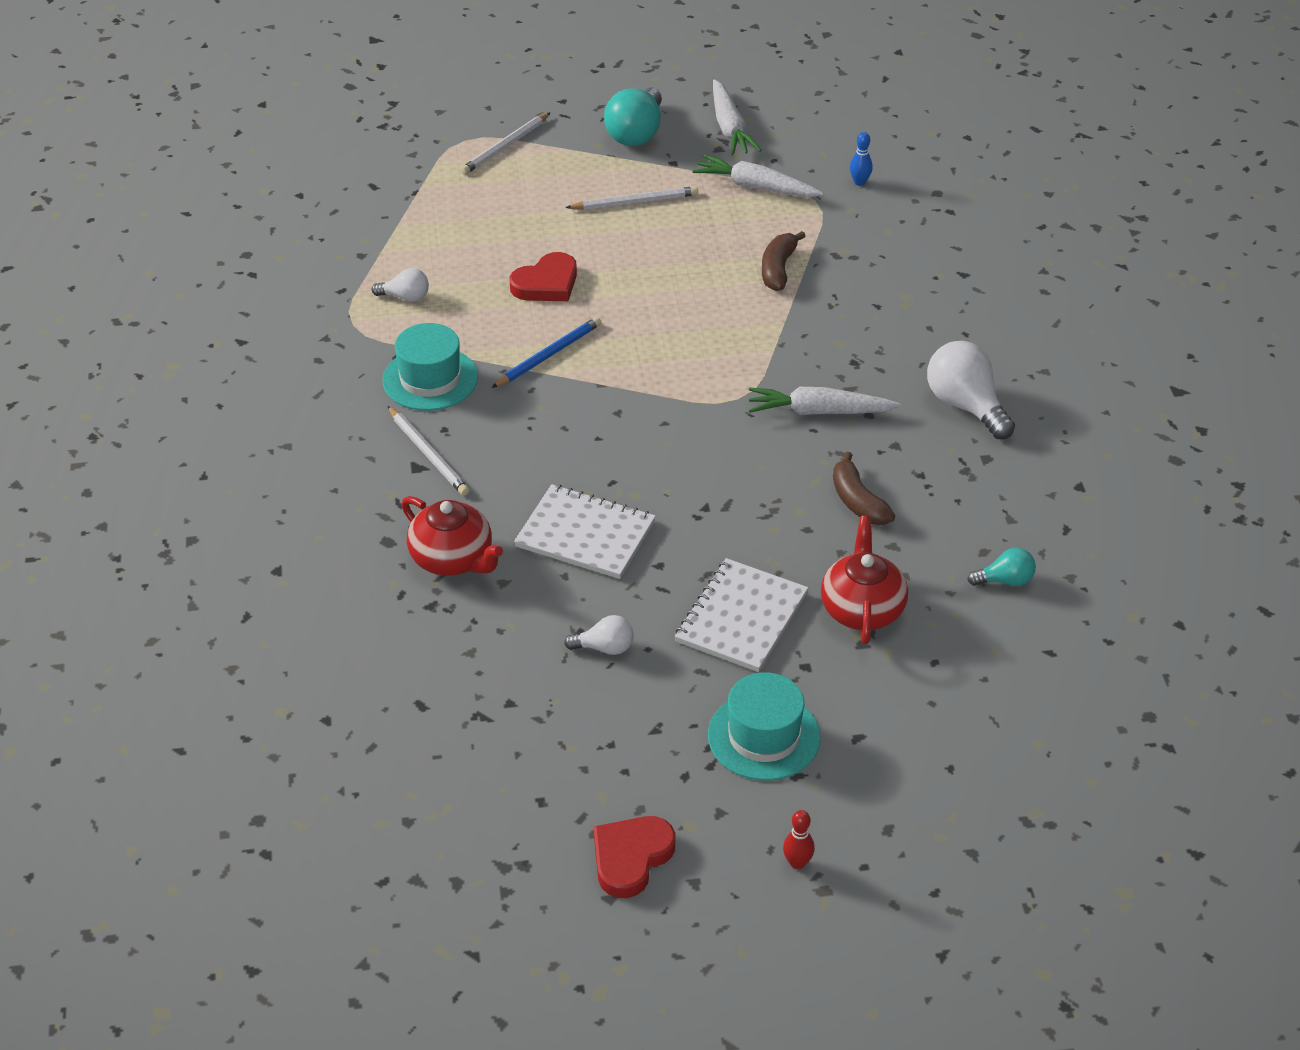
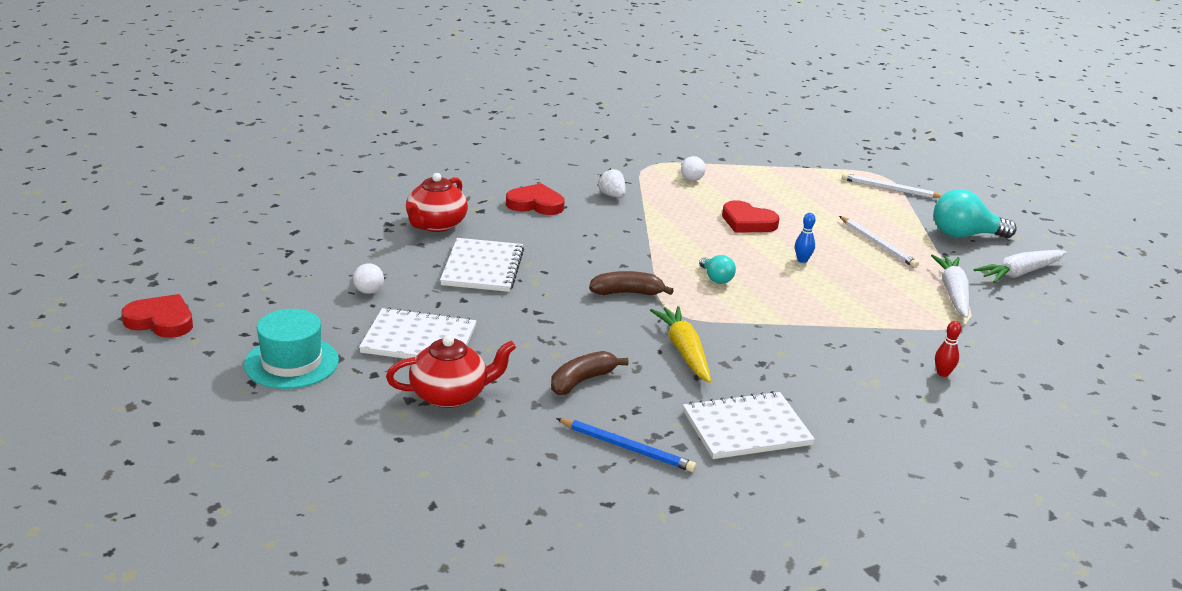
camera: 70 degrees right, 15 degrees down
(428, 454) = (535, 204): white pencil -> red heart
(430, 379) = (612, 195): turquoise hat -> white strawberry
(548, 355) = (668, 232): blue pencil -> blue pencil (627, 448)
(778, 269) = (854, 314): brown banana -> brown banana (627, 293)
(797, 863) = (158, 391): red bowling pin -> red bowling pin (943, 373)
(818, 411) = (684, 351): white carrot -> yellow carrot
(859, 182) = (1015, 342): blue bowling pin -> blue bowling pin (802, 260)
(965, 406) = (746, 428): white light bulb -> white notebook
(1005, 580) = (518, 470): turquoise light bulb -> turquoise light bulb (716, 278)

